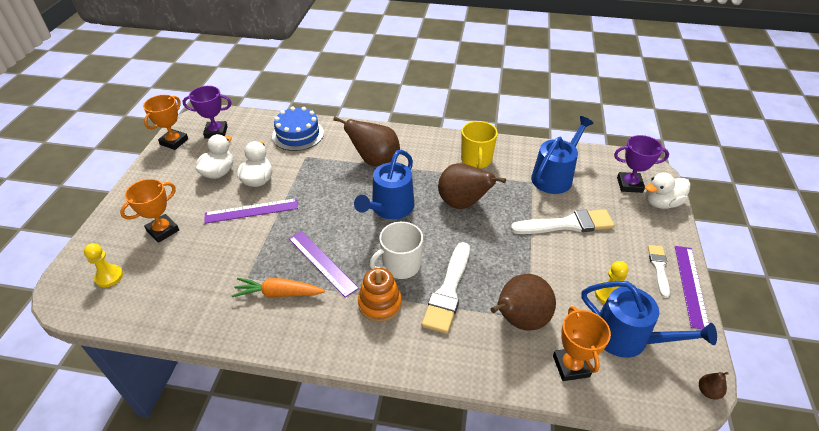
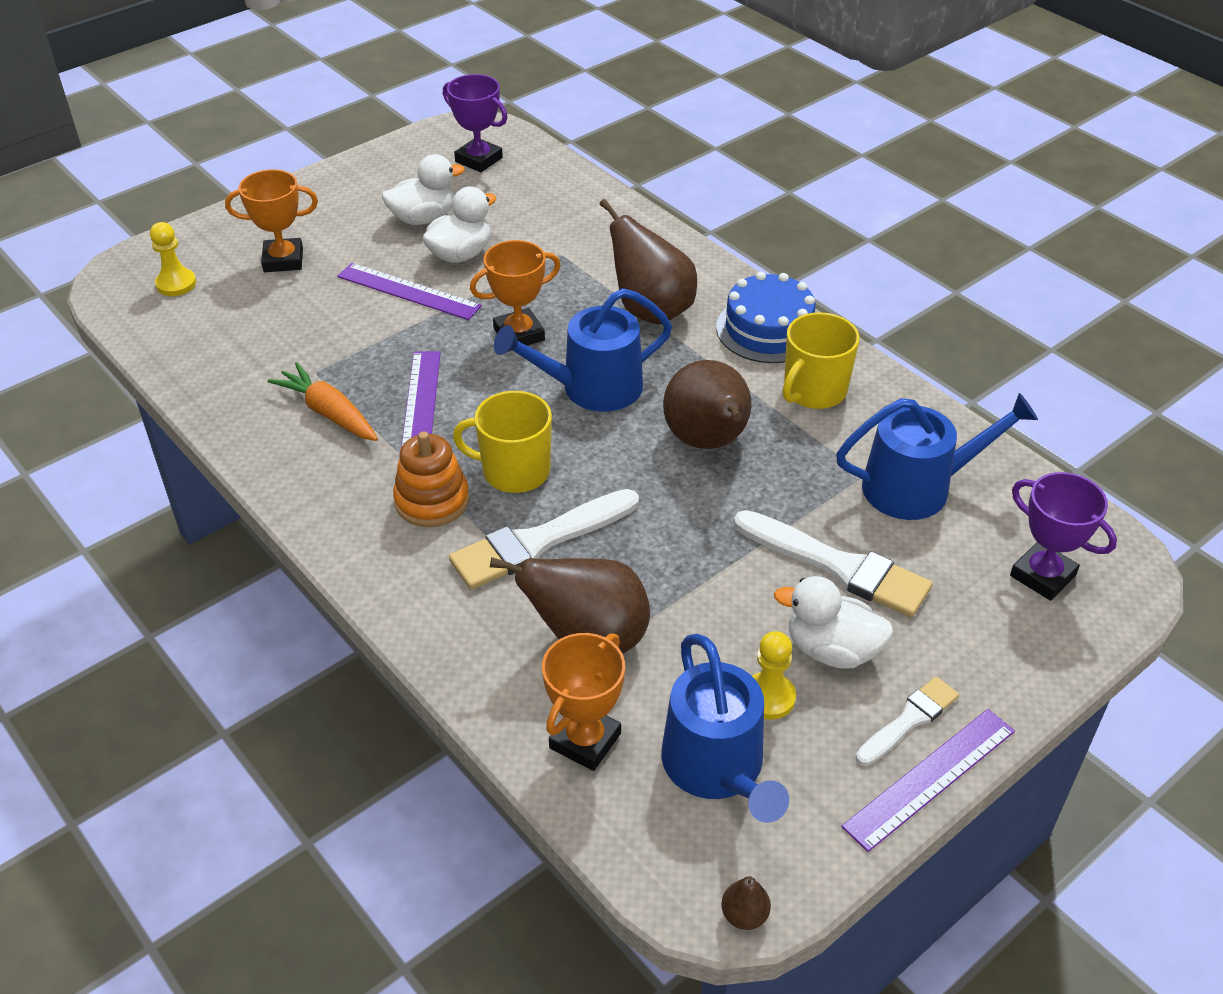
camera: 40 degrees right, 0 degrees up
(174, 142) = (413, 148): orange trophy -> orange trophy (519, 334)
(298, 134) = (585, 216): blue cake -> blue cake (768, 329)
(400, 266) = (514, 471): white mug -> yellow mug
(661, 203) = (1063, 636): white duck -> white duck (831, 650)

